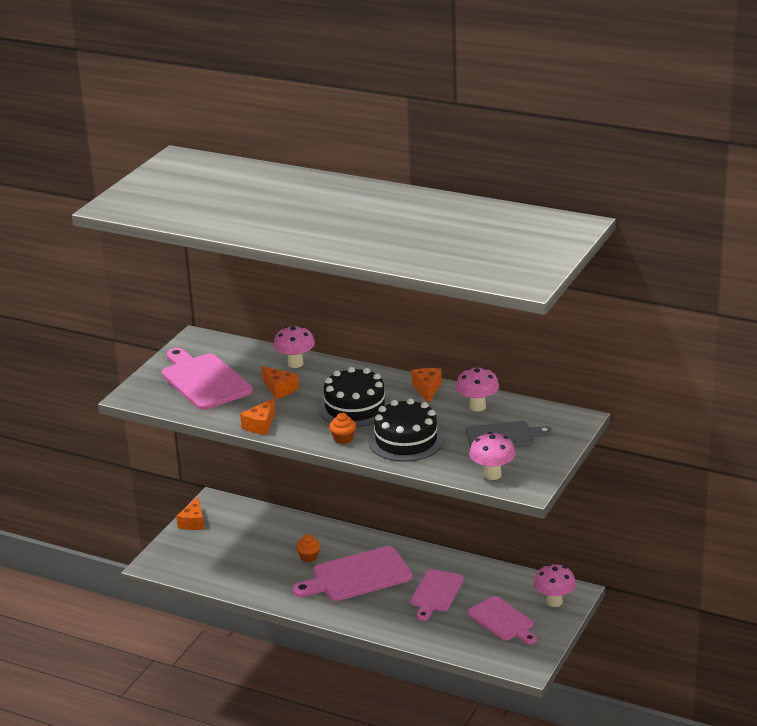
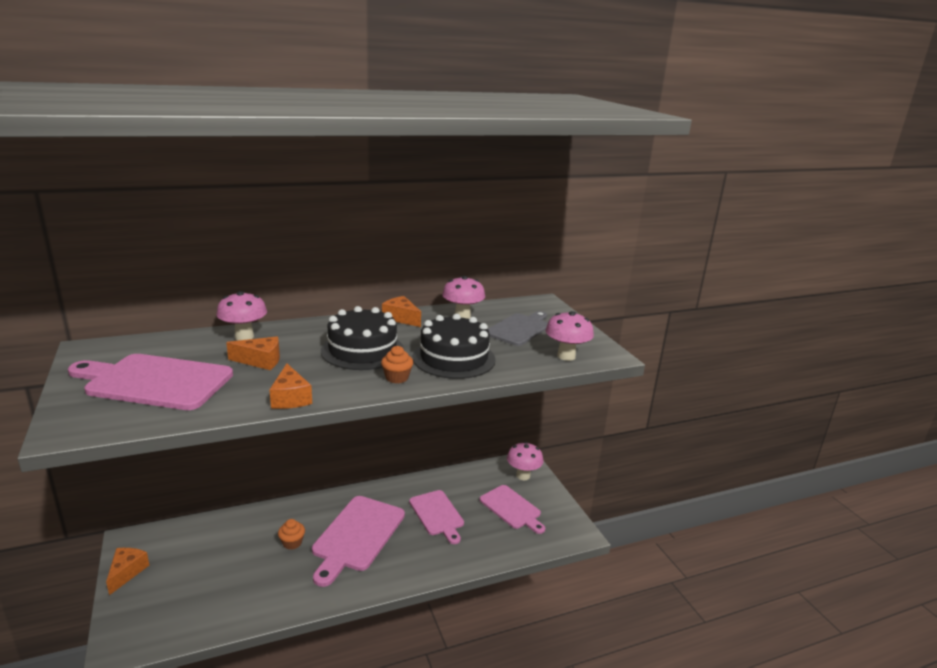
camera: 50 degrees left, 5 degrees down
(193, 522) = (127, 572): orange cheese -> orange cheese turned 135 degrees counterclockwise
(502, 620) = (512, 508): pink cutting board -> pink cutting board turned 45 degrees clockwise

